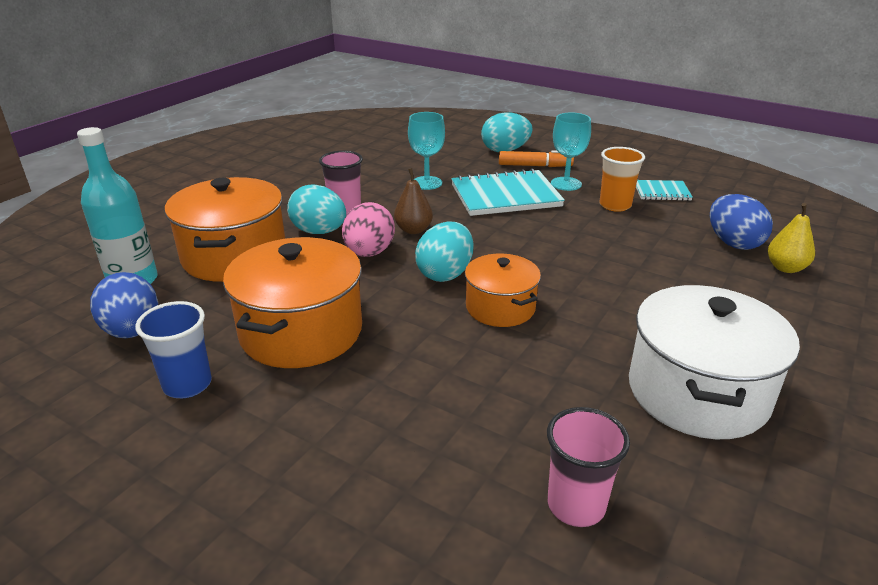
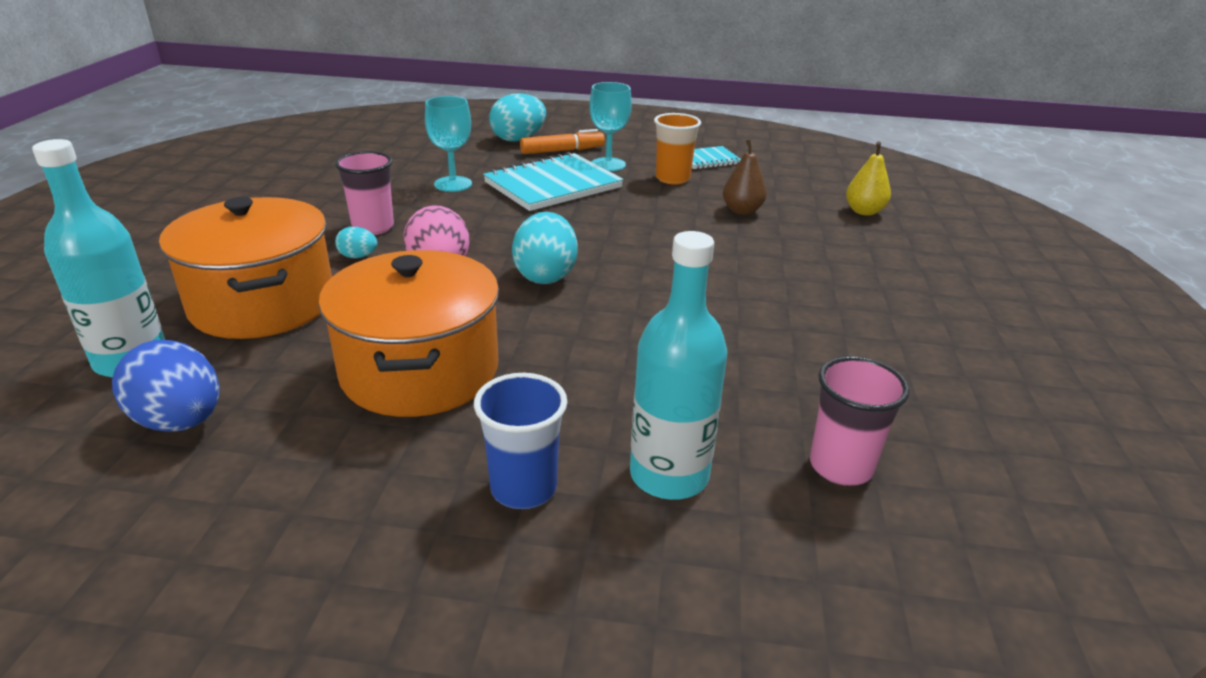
camera: 25 degrees left, 0 degrees up
(187, 385) = (313, 465): blue cup -> blue cup (523, 488)
(319, 232) = (358, 256): turquoise egg -> turquoise egg, size x0.51
(413, 230) = (475, 236): brown pear -> brown pear (742, 211)
(424, 467) = (669, 475): none -> turquoise bottle
(500, 307) = (630, 298): orange pot -> none
(697, 392) = (870, 336): white pot -> none
(733, 243) = (805, 197): blue egg -> none

